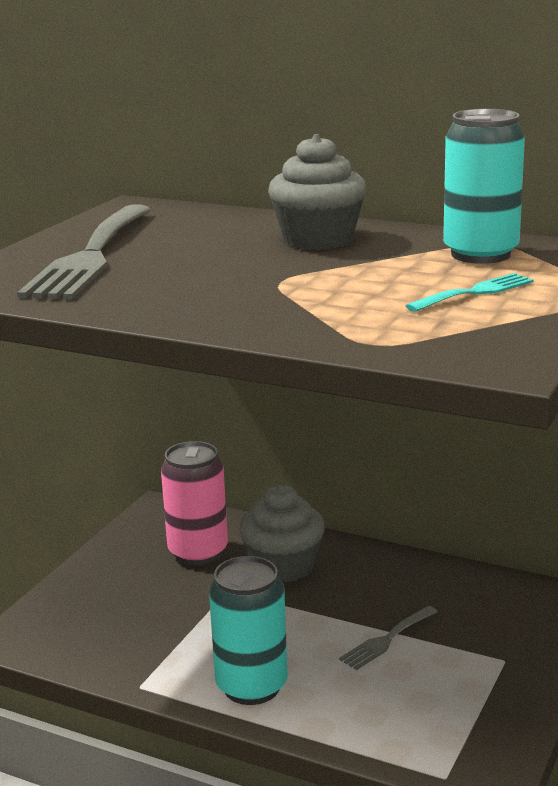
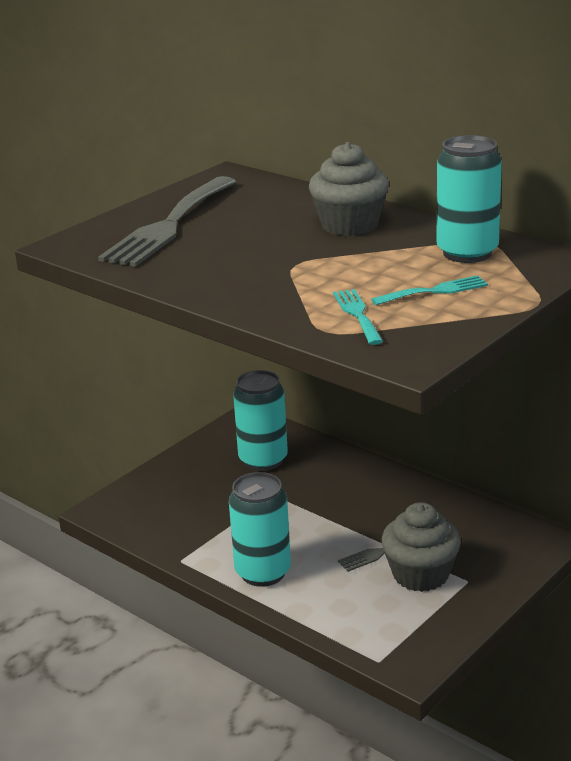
camera: 15 degrees right, 5 degrees up
(198, 552) = (263, 460): pink can -> turquoise can
(283, 566) = (326, 480): grey cupcake -> grey cupcake (420, 574)
(399, 323) = (357, 314): none -> turquoise fork

